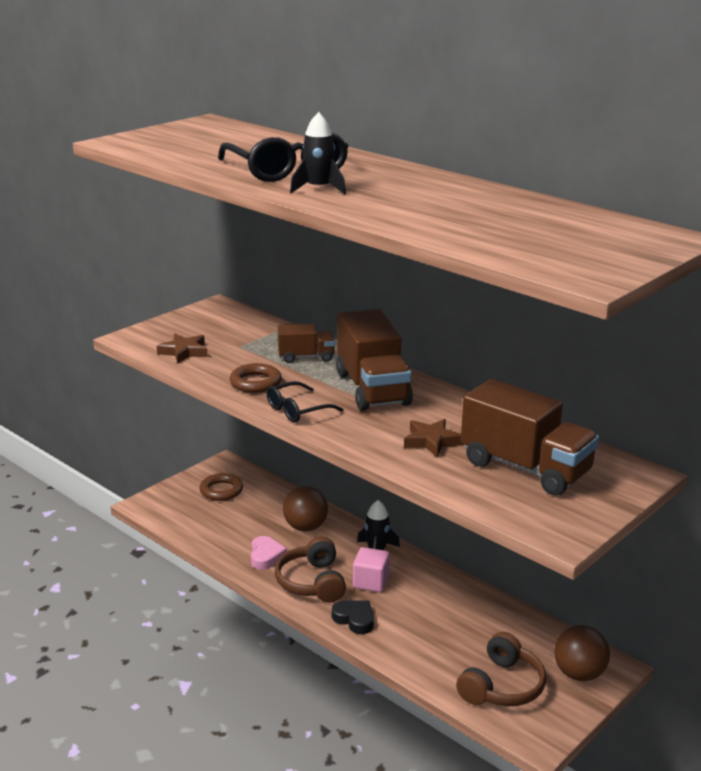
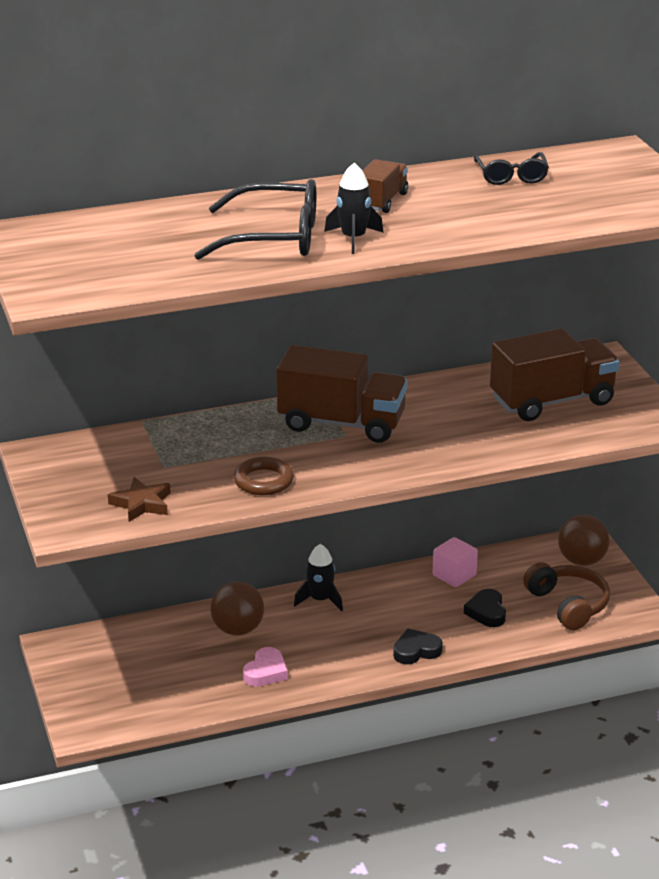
camera: 60 degrees left, 5 degrees up
(221, 490) = (109, 664): brown ring -> none
(266, 556) = (266, 672): pink heart -> pink heart turned 90 degrees clockwise
(298, 410) = (347, 474): black glasses -> black glasses (511, 176)
(306, 357) = (233, 437): brown truck -> brown truck (382, 201)
(312, 582) = (336, 657): brown headphones -> none
(370, 582) = (367, 621): pink cube -> pink cube (454, 575)
(431, 441) = (470, 427): brown star -> none
(443, 641) = (487, 612): none -> black heart

